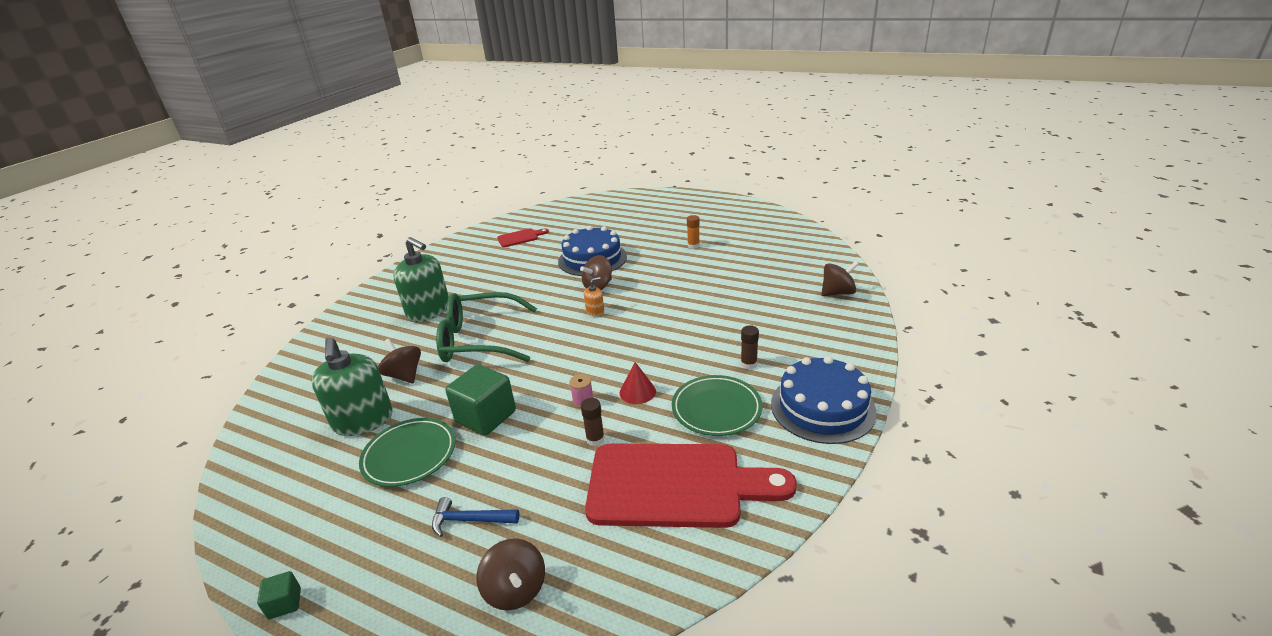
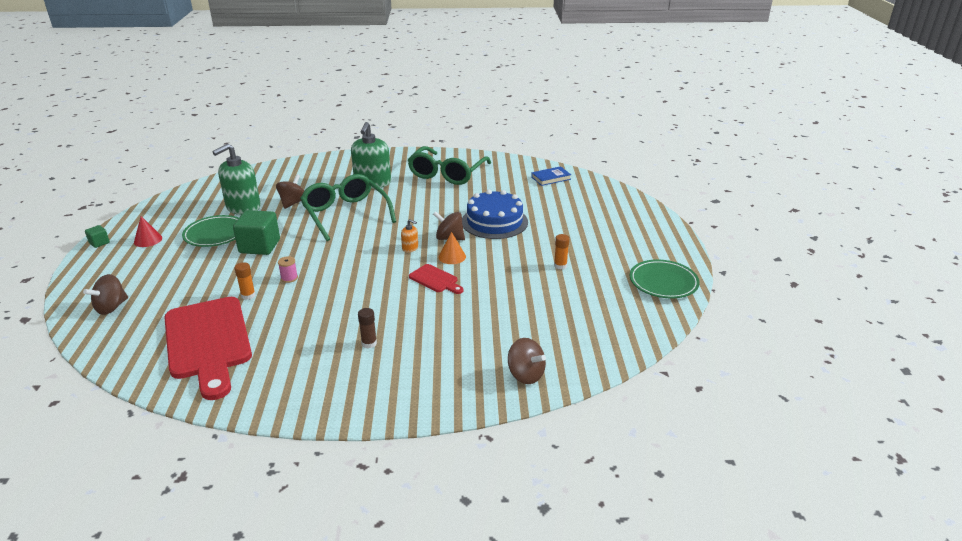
camera: 60 degrees right, 0 degrees up
(469, 264) = (447, 174): none -> green glasses
(469, 520) = (163, 274): blue hammer -> none
(520, 238) = (506, 179): red cutting board -> red cutting board (435, 279)
(545, 218) = (551, 178): none -> blue book
(595, 439) = (248, 295): brown glue stick -> orange glue stick
(633, 291) = (452, 256): none -> orange cone
(637, 392) = (308, 298): red cone -> red cone (148, 240)
(716, 409) = (300, 340): green plate -> green plate (663, 282)
(822, 407) = (321, 396): blue cake -> none

